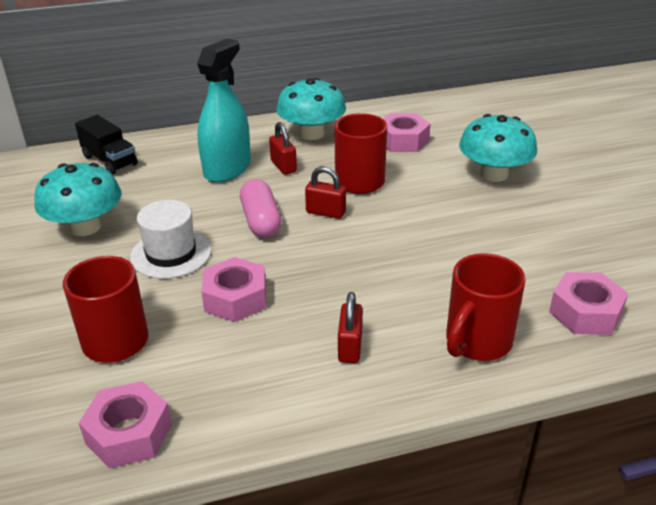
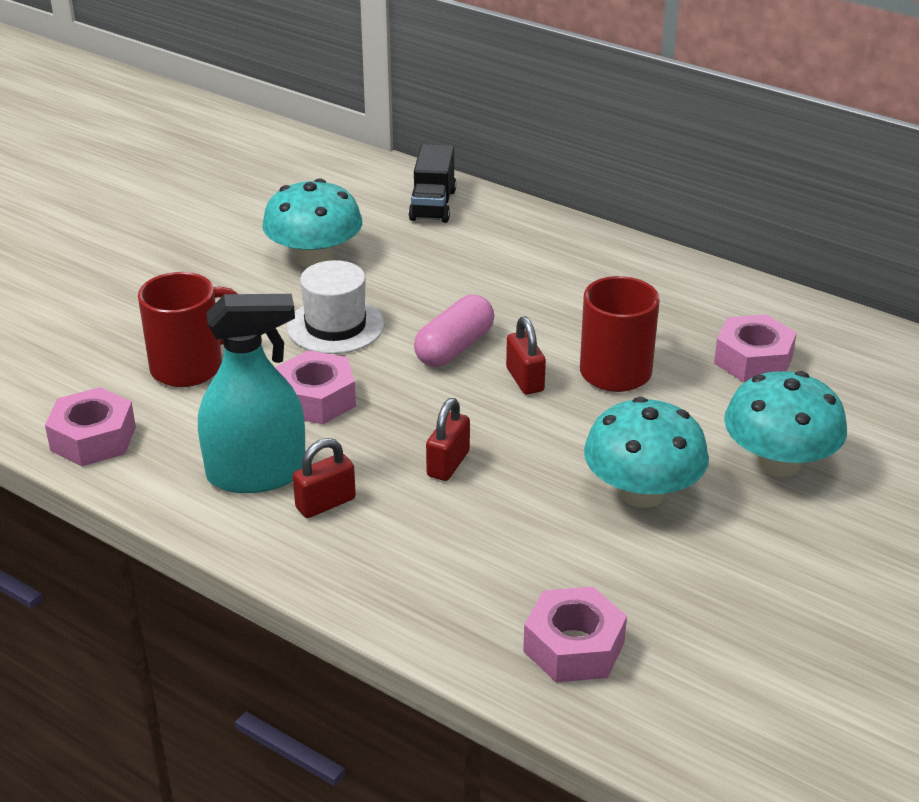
camera: 50 degrees right, 0 degrees up
(227, 169) = (517, 277): turquoise spray bottle -> turquoise spray bottle (256, 474)
(283, 166) = (573, 308): red padlock -> red padlock (448, 464)
(311, 134) = (668, 291): turquoise mushroom -> turquoise mushroom (642, 492)
(477, 342) = (426, 584): red mug -> none

